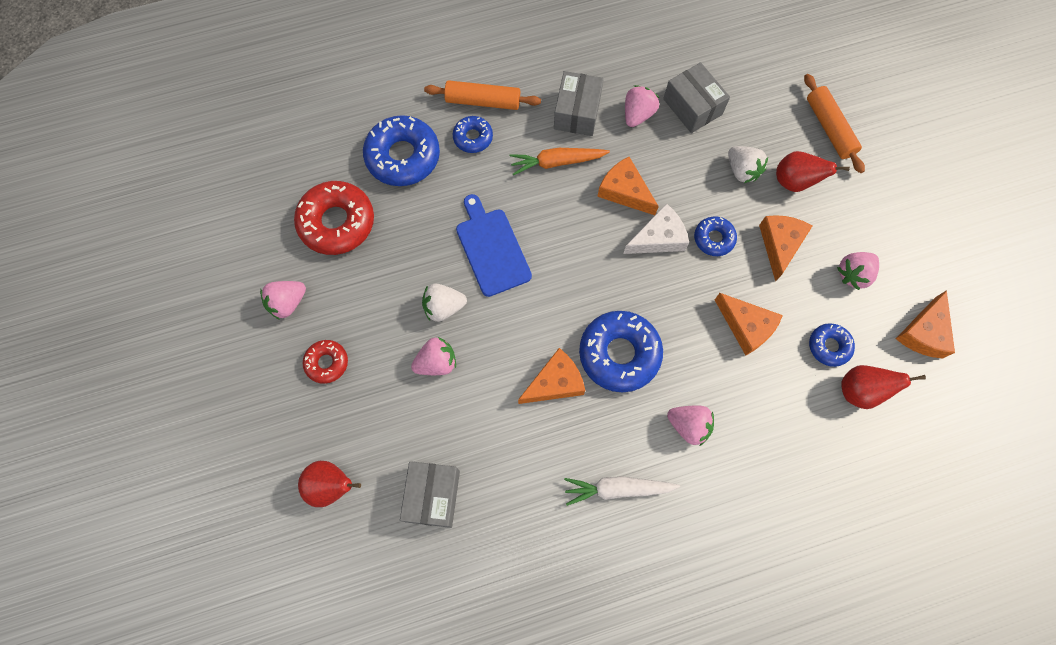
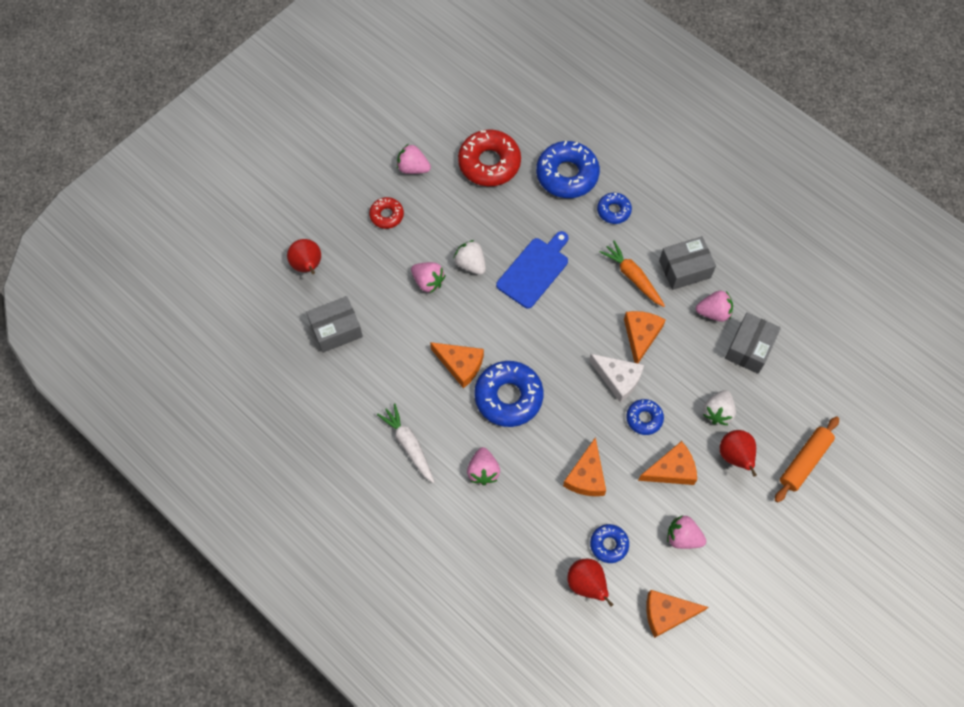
camera: 60 degrees right, 5 degrees down
(483, 101) = (648, 201): orange rolling pin -> none

